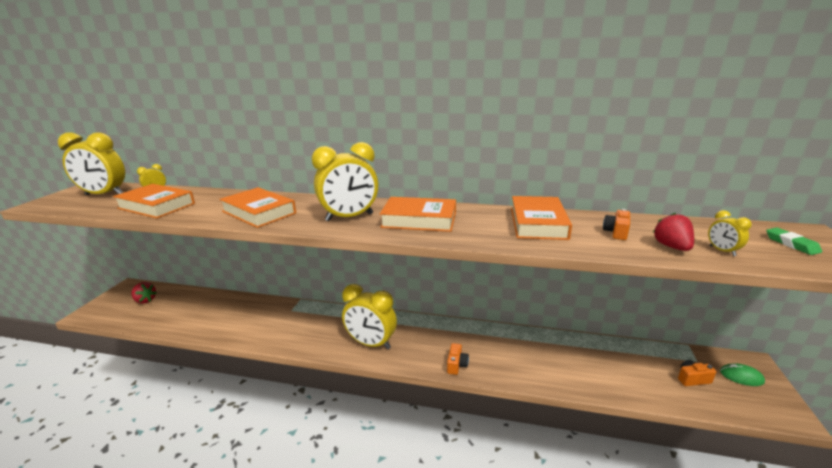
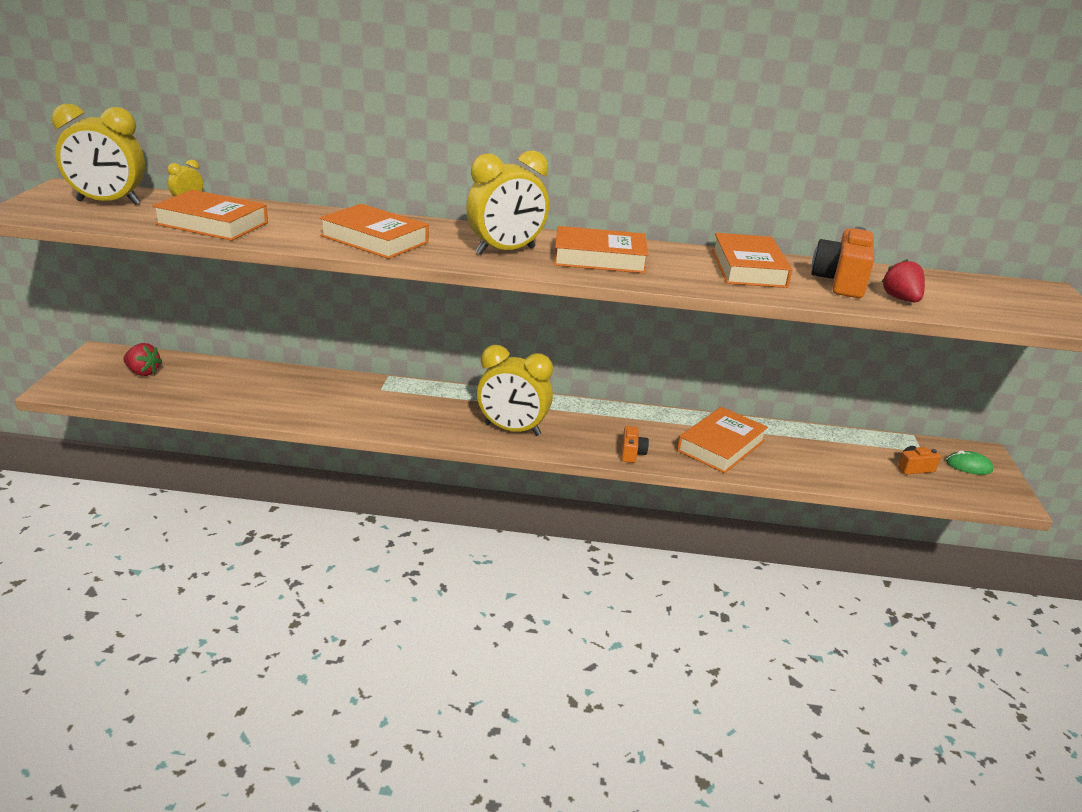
camera: 10 degrees left, 5 degrees up
(528, 357) = (721, 446): none -> orange book
(616, 232) = (840, 282): orange camera -> orange camera, size x1.94
(722, 251) = (953, 305): yellow clock -> none
(791, 244) = (1026, 301): green eraser -> none

